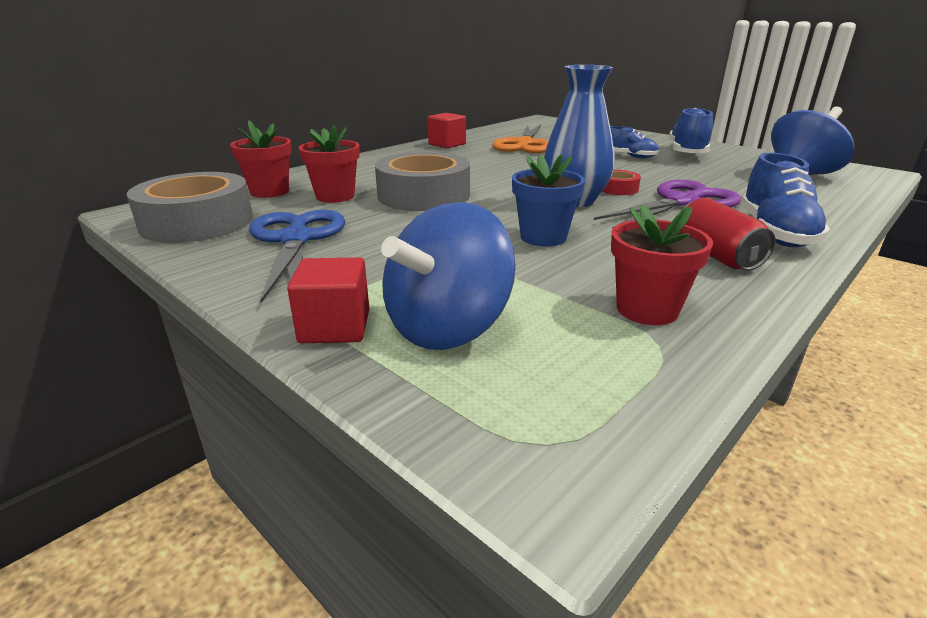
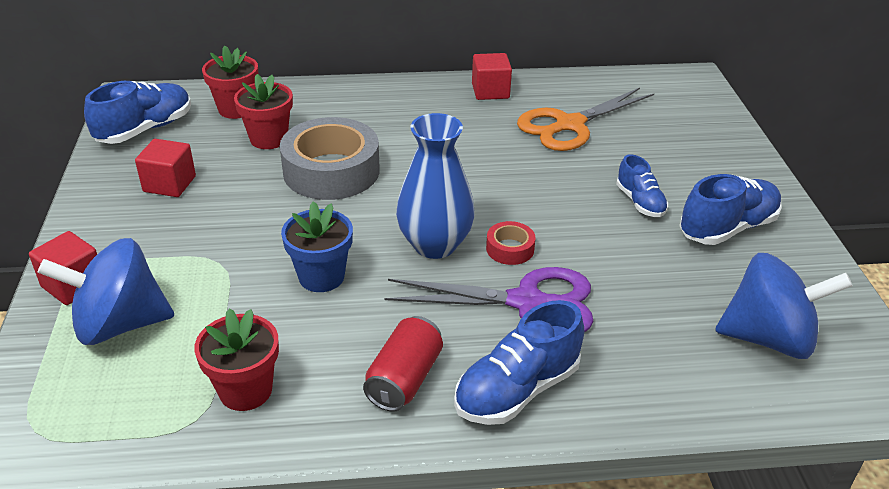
camera: 40 degrees right, 10 degrees up
(197, 222) = (145, 129): grey tape -> blue shoe
(296, 240) = (169, 184): blue scissors -> red cube

